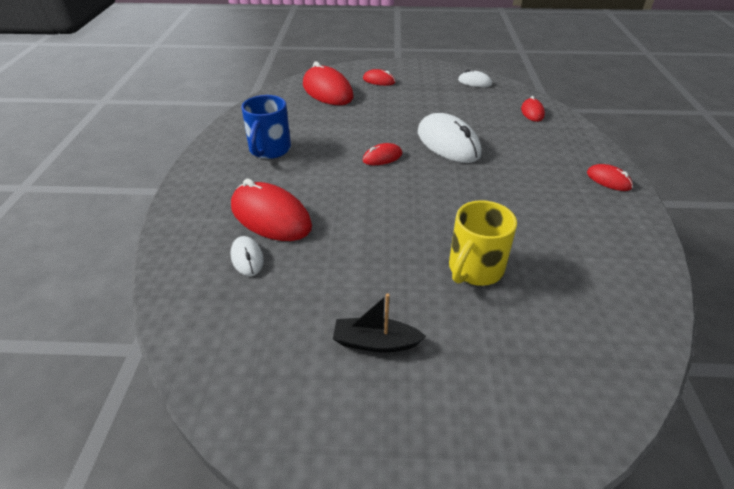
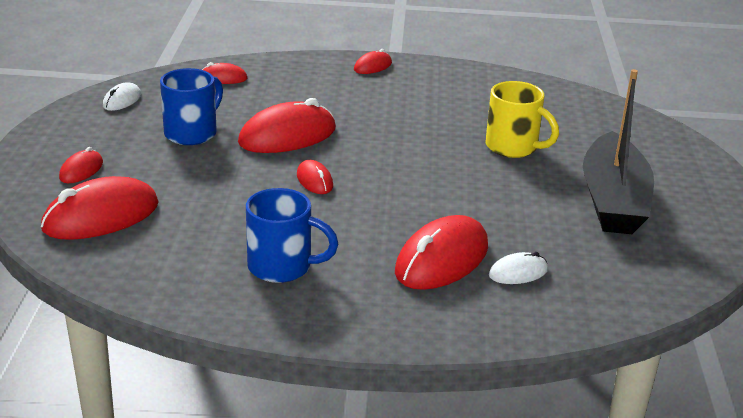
camera: 90 degrees left, 10 degrees down
(375, 342) = (613, 200): black boat -> black boat, size x2.11
(438, 108) = (192, 133): none -> blue mug
(448, 143) = (287, 136): white mouse -> red mouse

